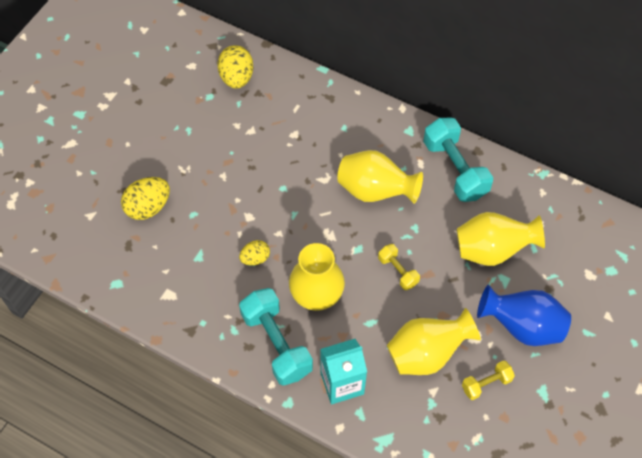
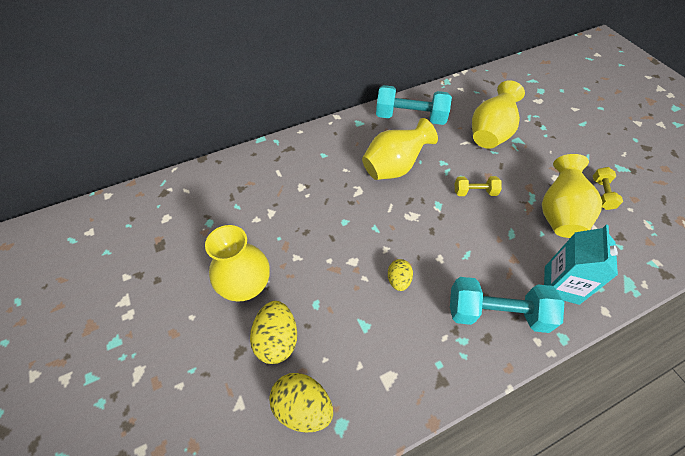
camera: 55 degrees left, 5 degrees down
(237, 78) = (212, 194): yellow egg -> yellow egg (303, 407)
(316, 295) = (465, 256): yellow vase -> yellow vase (246, 286)
(522, 326) = (561, 151): blue vase -> none

